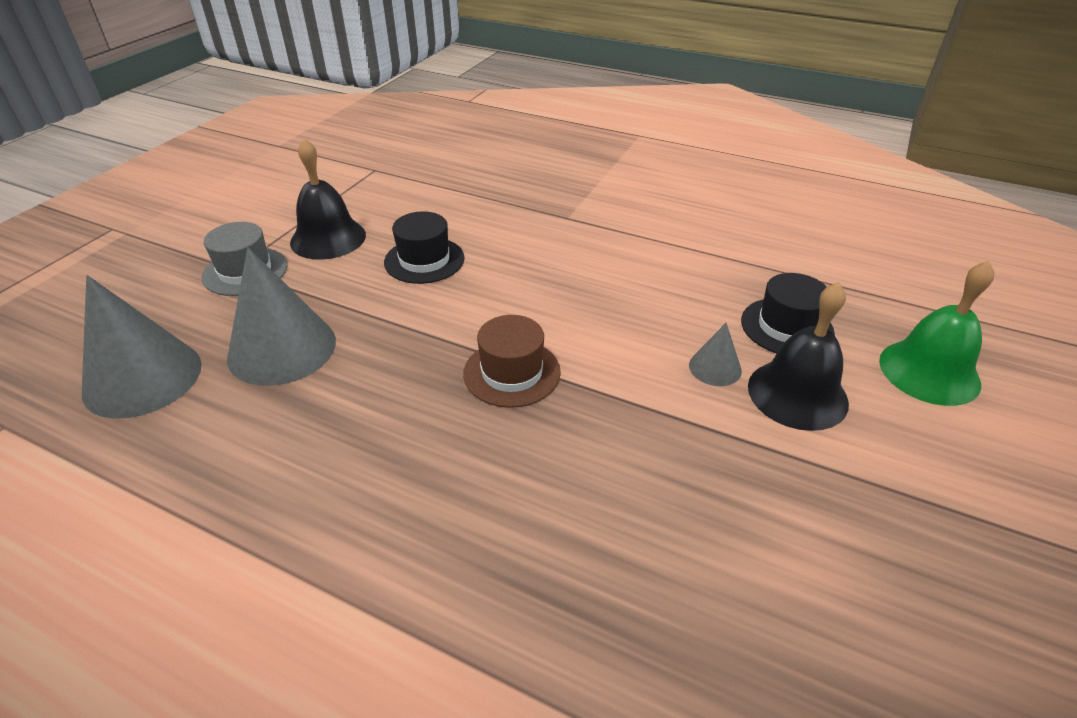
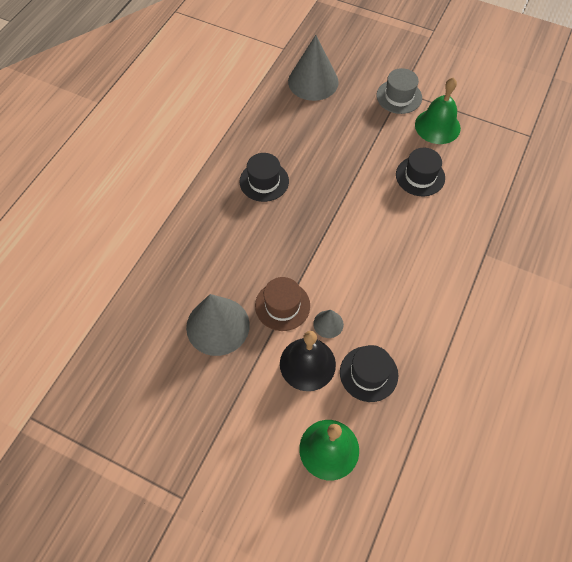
camera: 90 degrees right, 20 degrees up
(282, 348) = (335, 126): grey cone -> grey cone (218, 326)
(328, 238) = (437, 126): black bell -> green bell
(395, 458) = (264, 181): none -> black hat
(512, 372) = (321, 224): brown hat -> brown hat (282, 305)

